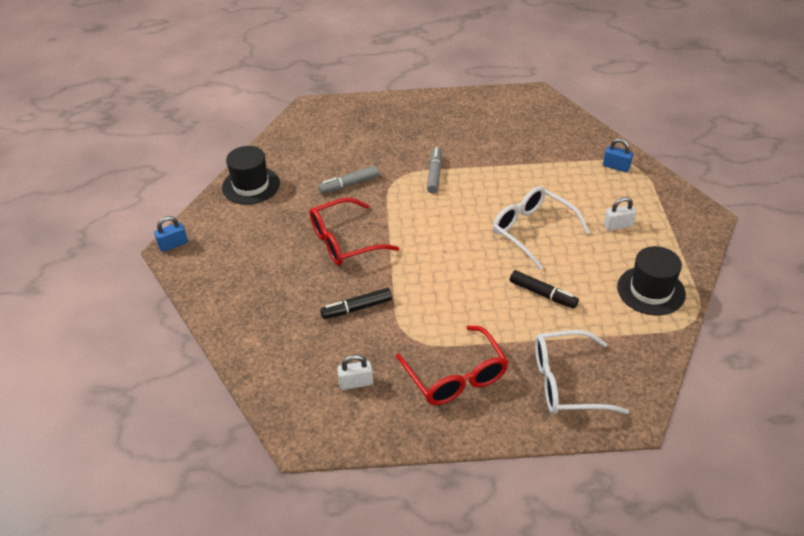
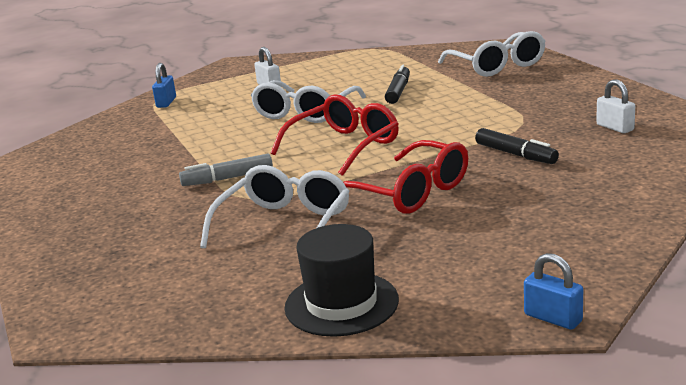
camera: 110 degrees left, 20 degrees down
(349, 184) = (284, 225): grey marker -> white glasses
(456, 377) = (546, 96): red glasses -> red glasses (345, 146)
(651, 290) = (353, 63): black hat -> none

